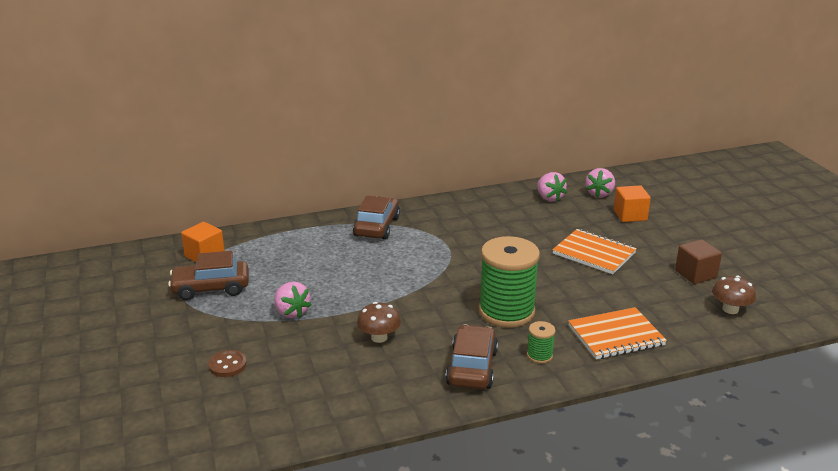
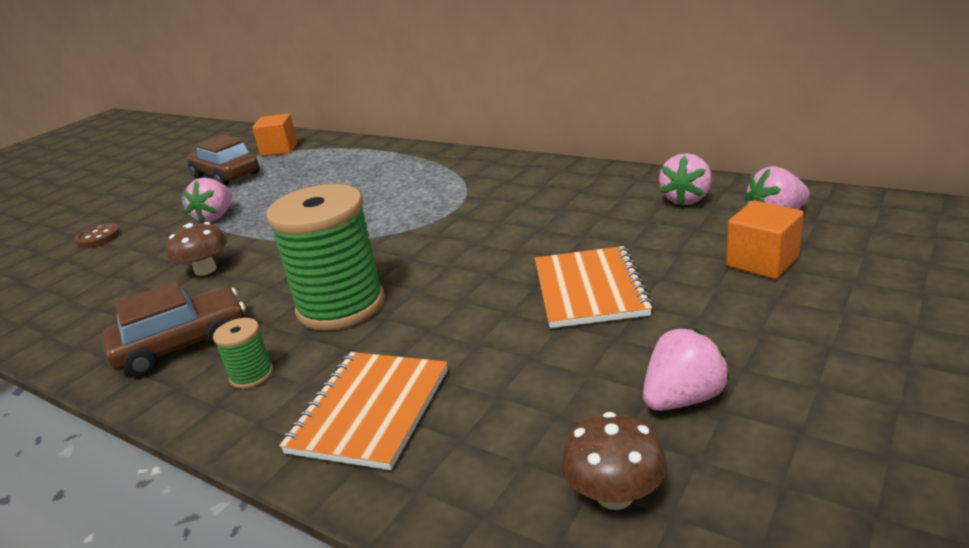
camera: 55 degrees right, 0 degrees up
(377, 227) = (436, 168): brown car -> none
(616, 335) = (370, 411): orange notebook -> orange notebook turned 75 degrees clockwise
(695, 274) = (682, 398): brown cube -> pink strawberry

